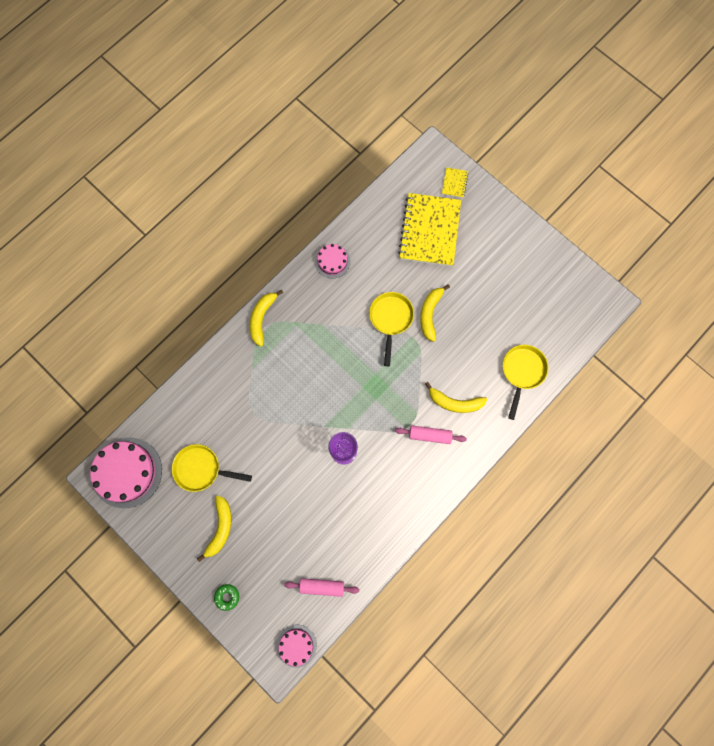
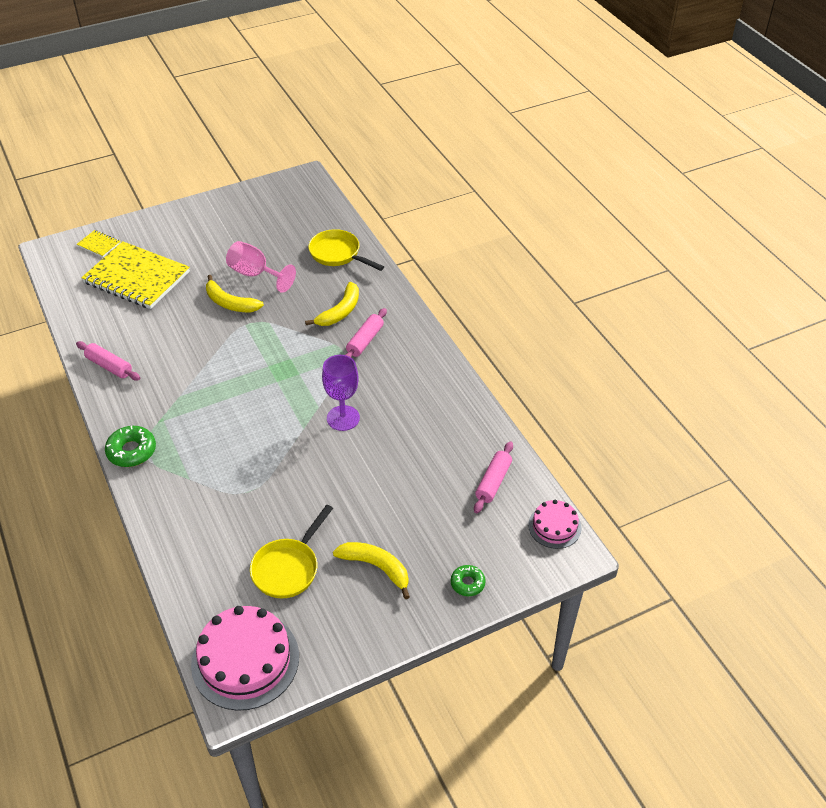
camera: 70 degrees left, 30 degrees down
(262, 318) = (131, 451): yellow banana -> green donut
(332, 261) = (109, 366): pink cake -> pink rolling pin
(390, 319) = (214, 336): yellow pan -> none
(470, 318) = (255, 274): none -> pink goblet

